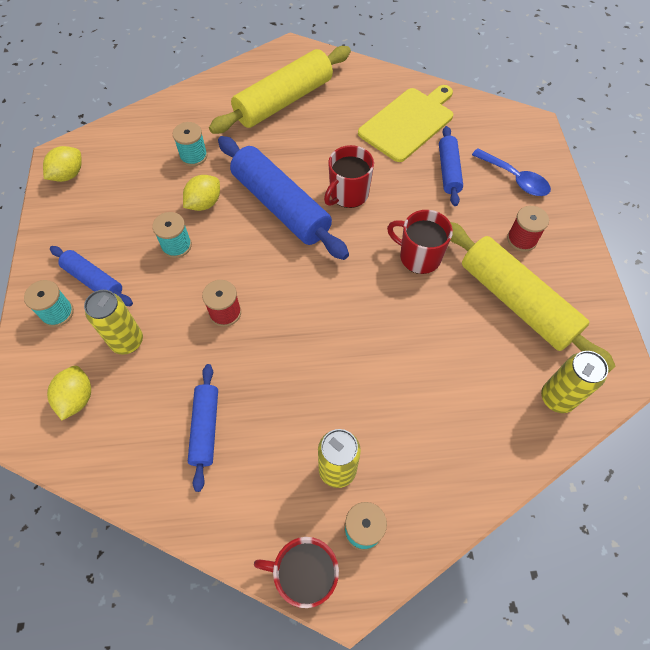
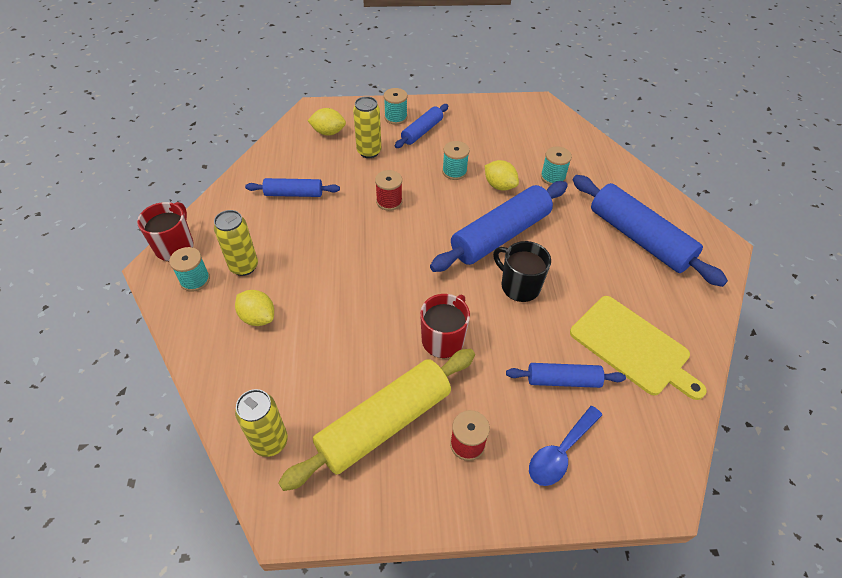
camera: 90 degrees right, 10 degrees down
(68, 175) = (522, 110): yellow lemon -> yellow lemon (258, 317)
(284, 101) = (639, 238): yellow rolling pin -> blue rolling pin
(348, 194) = (519, 286): red mug -> black mug

